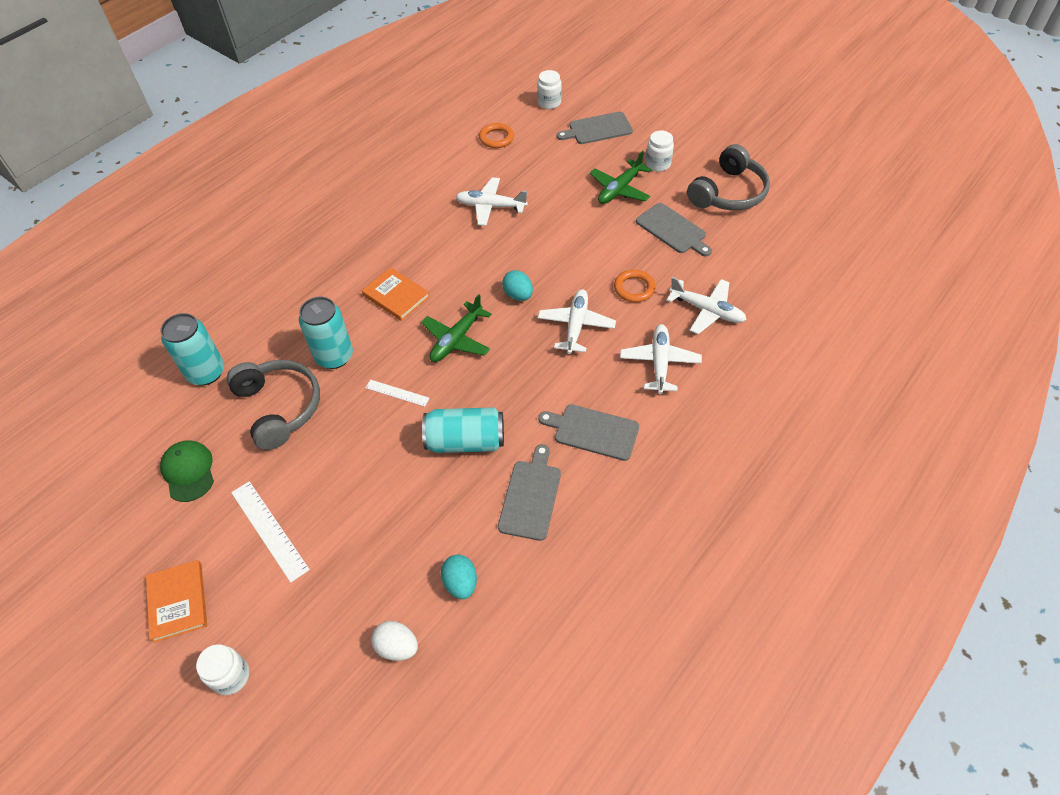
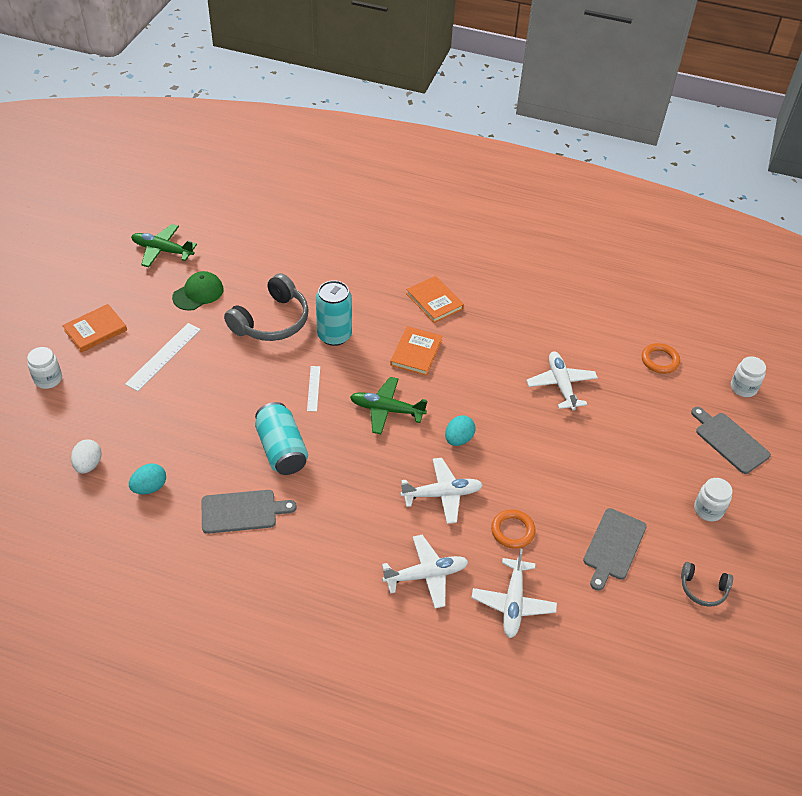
camera: 65 degrees right, 5 degrees down
(206, 372) = (288, 267): turquoise can -> none
(337, 263) = (434, 301): none -> orange book
(593, 431) = (325, 540): grey cutting board -> none
(619, 189) = (647, 484): green plane -> green plane (162, 250)
(728, 193) = (703, 589): grey headphones -> grey headphones, size x0.52

